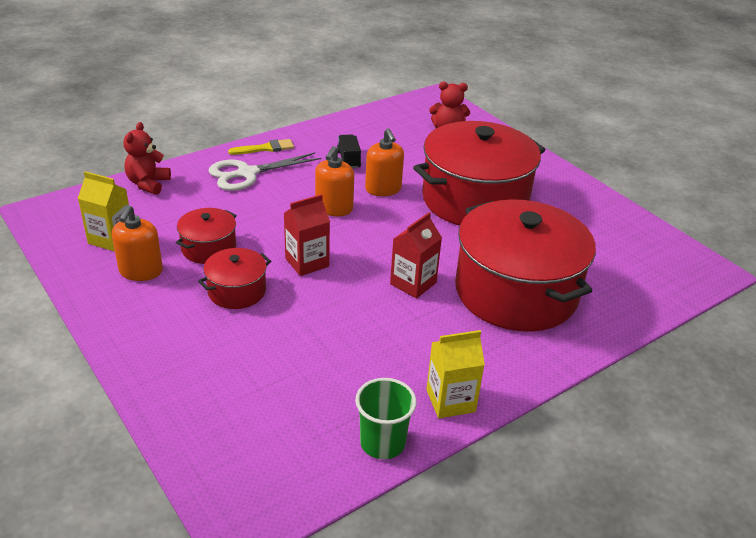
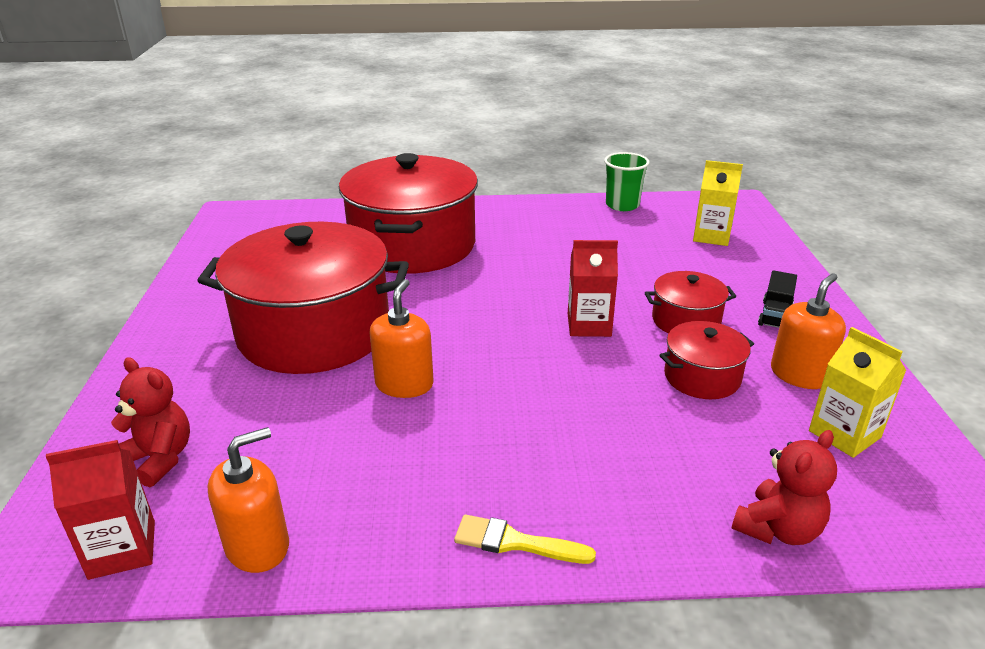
camera: 145 degrees left, 5 degrees down
(247, 173) = (586, 488): white scissors -> none
(334, 208) = (500, 378): orange soap dispenser -> orange soap dispenser (258, 546)
(348, 160) = (395, 455): black truck -> black truck (775, 315)
(413, 283) = (496, 276): red carton -> red carton (122, 549)
(450, 401) = (554, 209): yellow carton -> yellow carton (711, 236)

